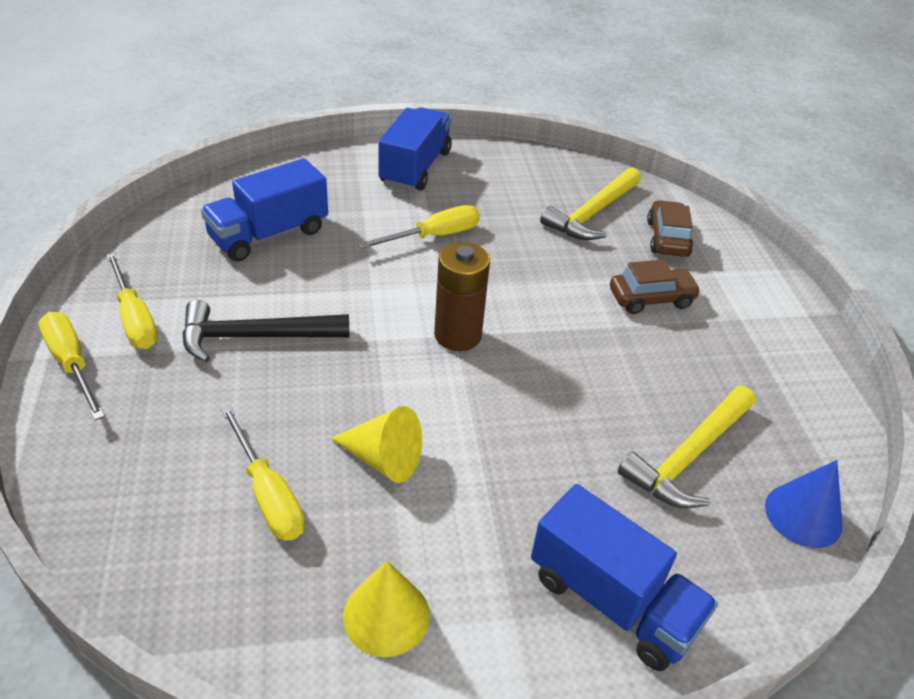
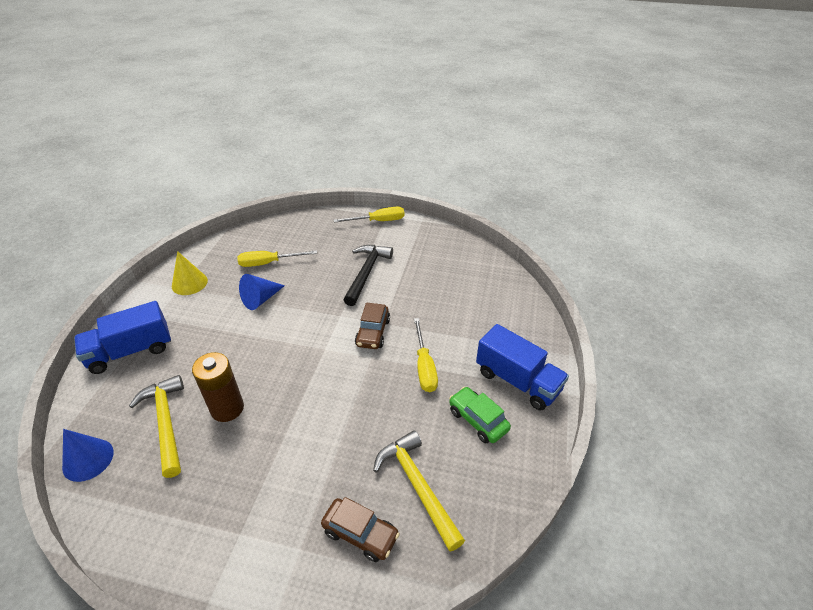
camera: 115 degrees right, 0 degrees up
(135, 319) = (400, 239): yellow screwdriver -> none
(269, 234) = (453, 290): blue truck -> none
(383, 459) = (261, 299): yellow cone -> blue cone
(457, 335) = (323, 350): brown battery -> brown battery (227, 408)
(487, 188) = (477, 420): none -> green car
(651, 299) = (296, 475): brown car -> brown car (373, 332)

